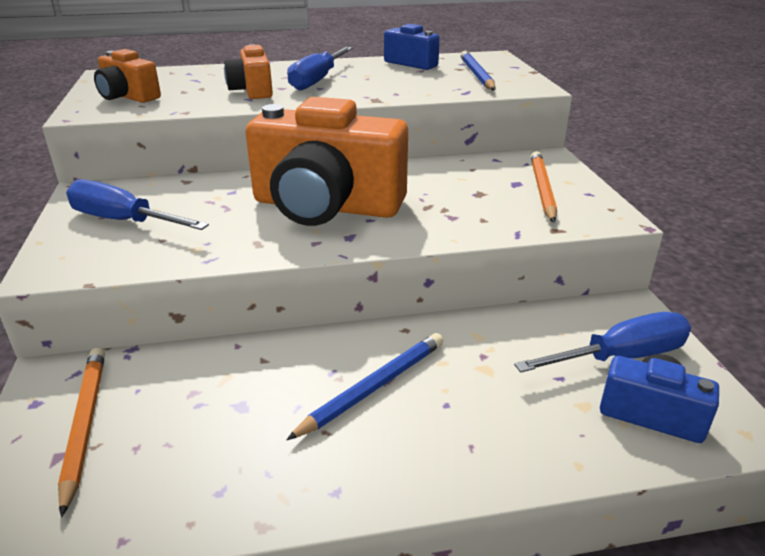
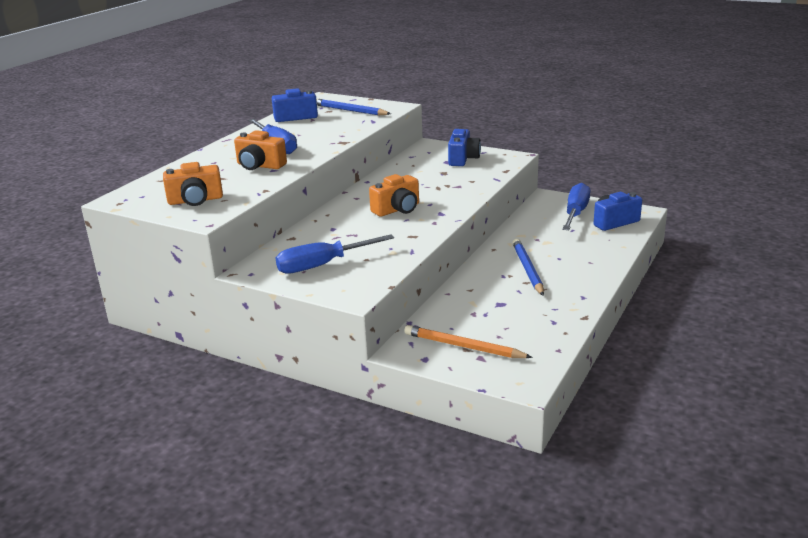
camera: 50 degrees left, 5 degrees down
(326, 206) = (397, 209): orange camera -> orange camera, size x0.49
(542, 189) = (463, 159): orange pencil -> blue camera

